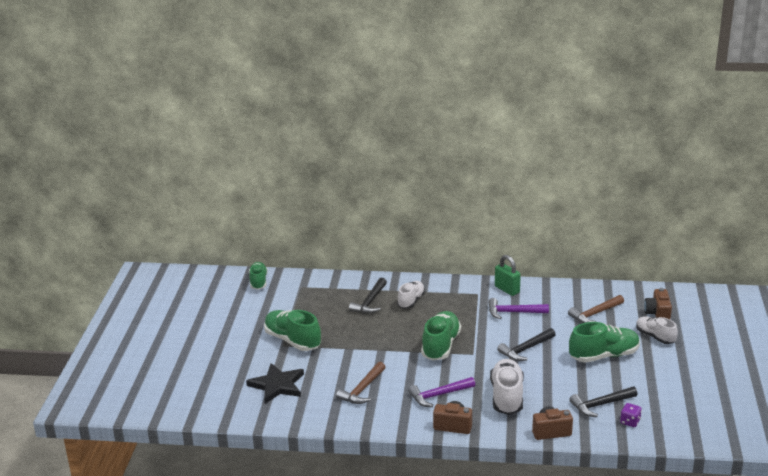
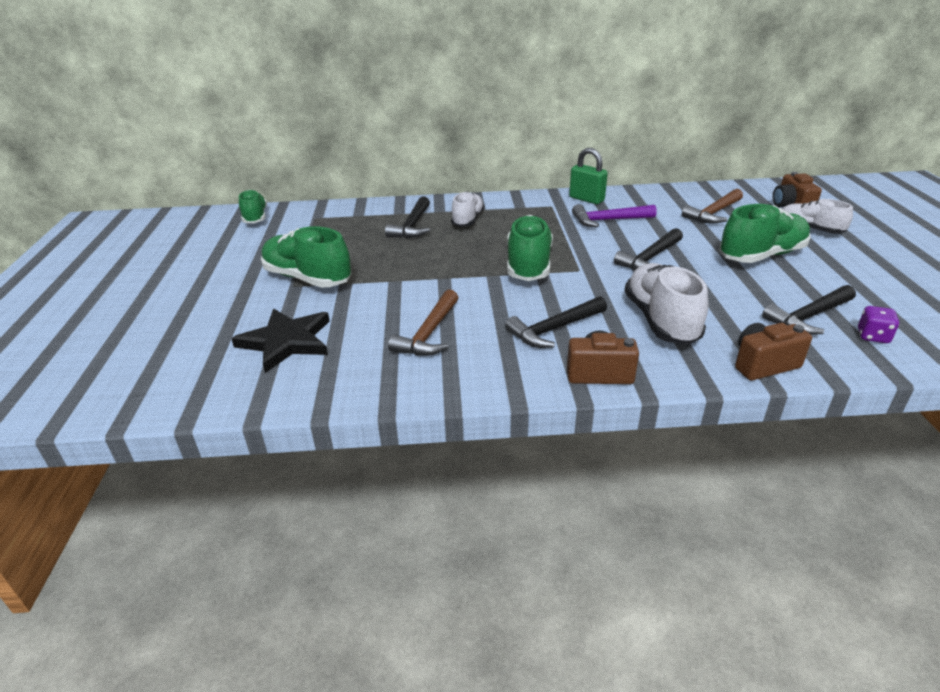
camera: 10 degrees left, 5 degrees up
(438, 395) = (554, 329): purple hammer -> black hammer

